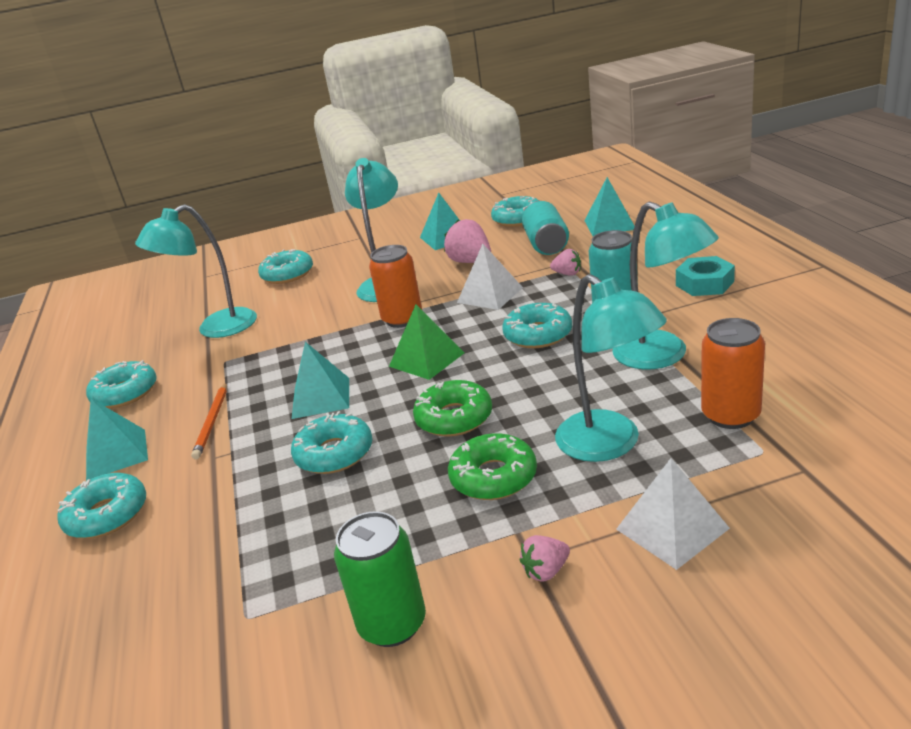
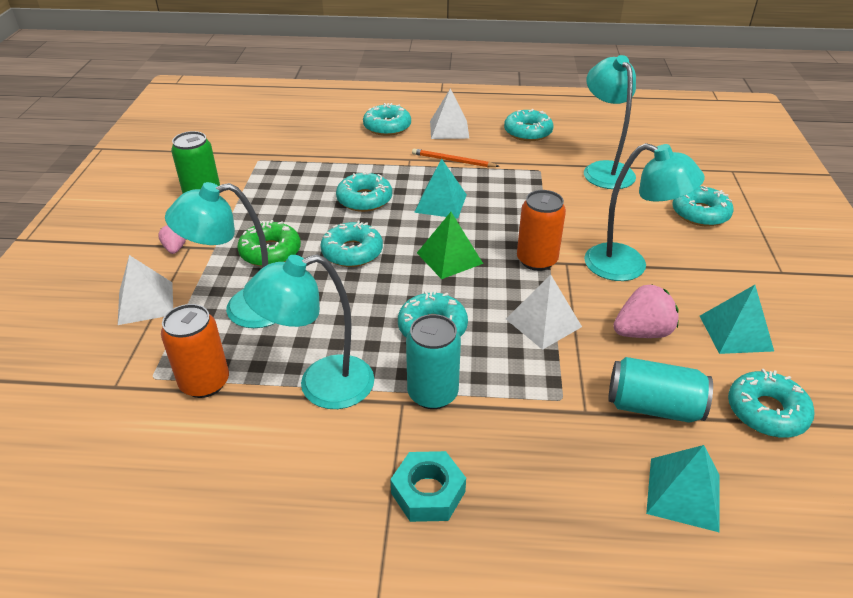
camera: 105 degrees right, 10 degrees up
(116, 454) = (449, 129): turquoise pyramid -> white pyramid
(454, 418) = (352, 252): green donut -> turquoise donut
(567, 274) = (549, 393): pink strawberry -> none

